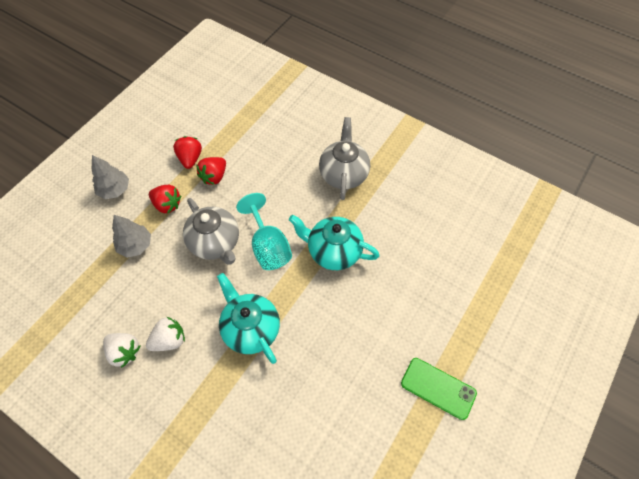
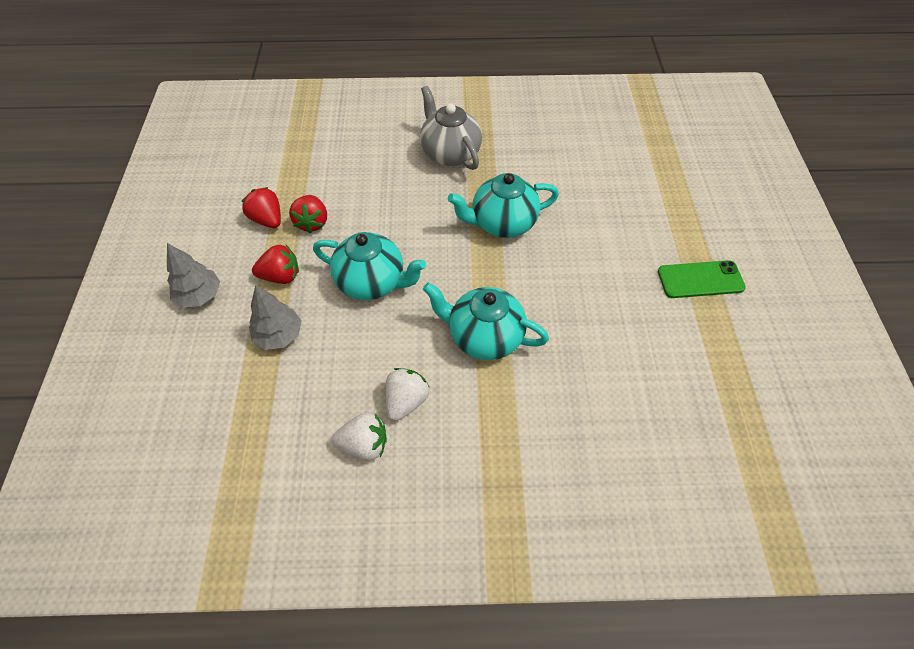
camera: 35 degrees left, 5 degrees down
(215, 243) = (372, 282): grey teapot -> turquoise teapot
(268, 246) = (432, 254): turquoise goblet -> none

